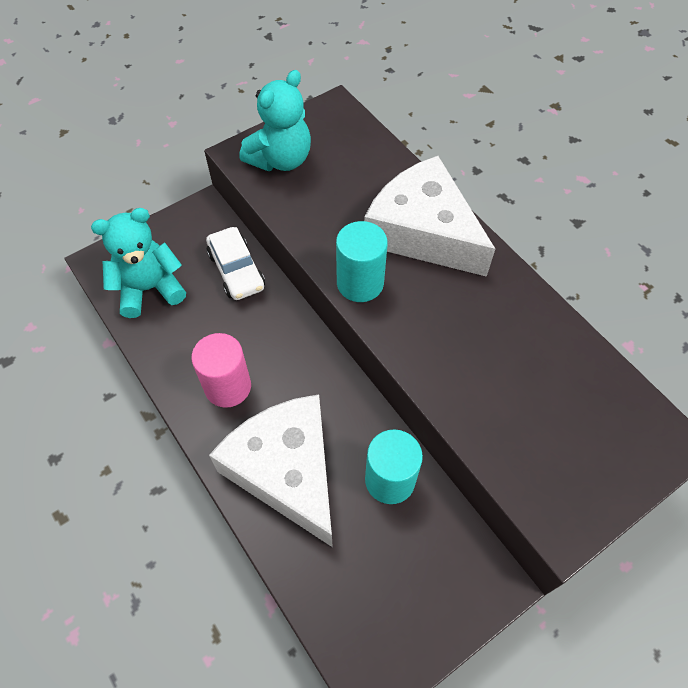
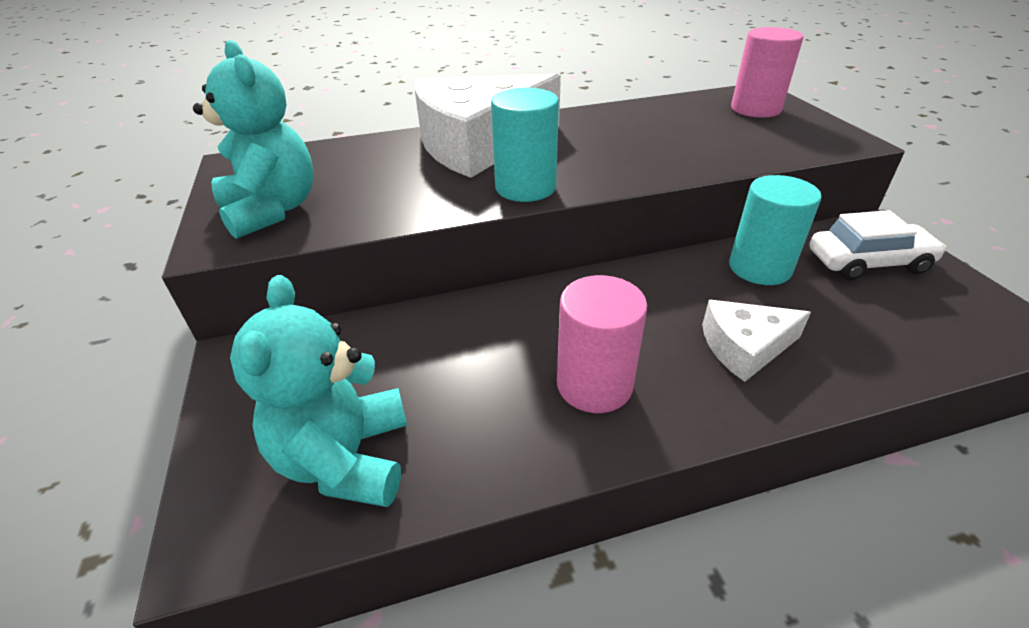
camera: 70 degrees left, 20 degrees down
(236, 270) = (388, 340): white car -> white car (867, 262)
(286, 470) = (745, 347): white cheese -> white cheese, size x0.49
(612, 439) = (755, 109): none -> pink cylinder

